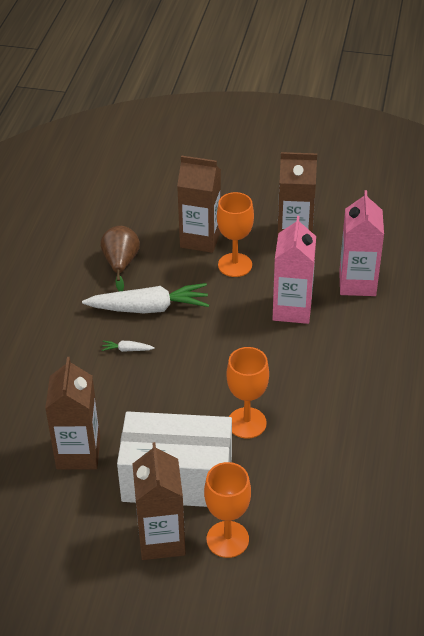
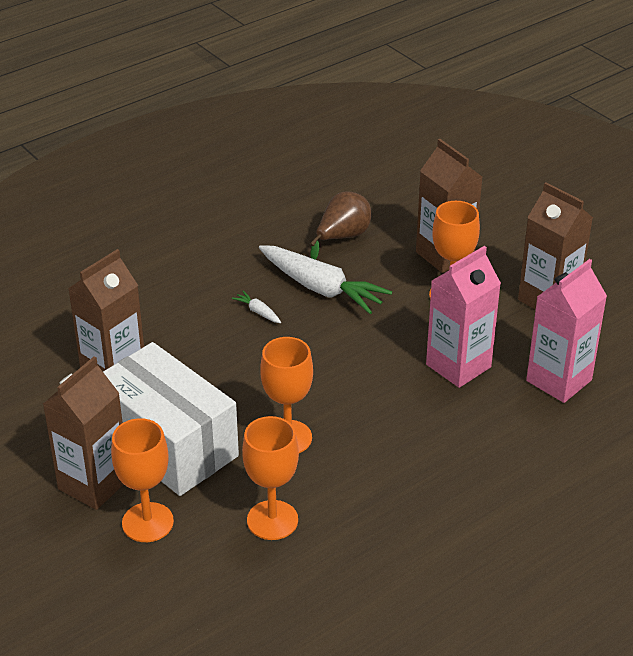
camera: 40 degrees right, 5 degrees down
(300, 482) = (272, 520): none -> orange goblet

